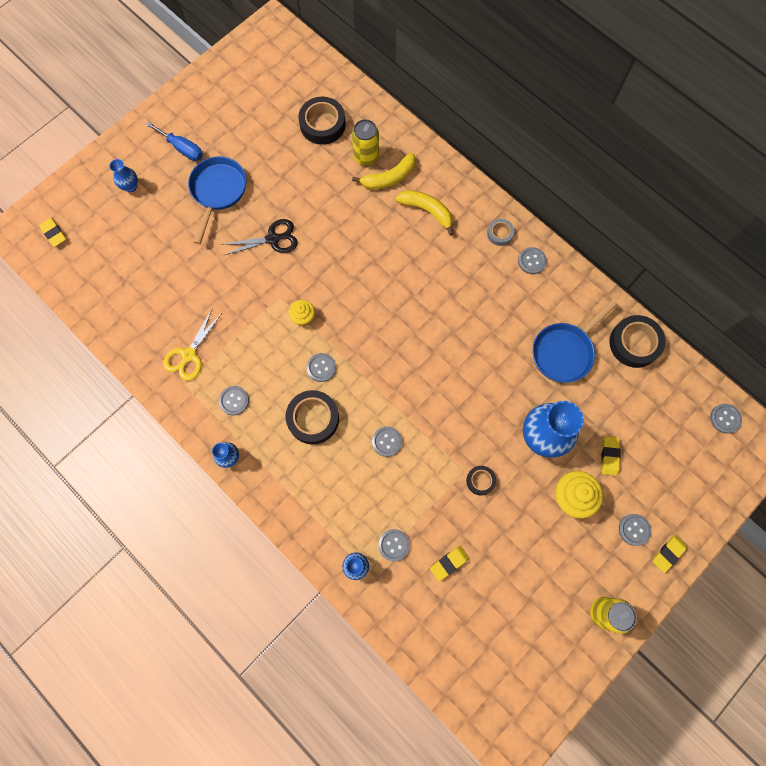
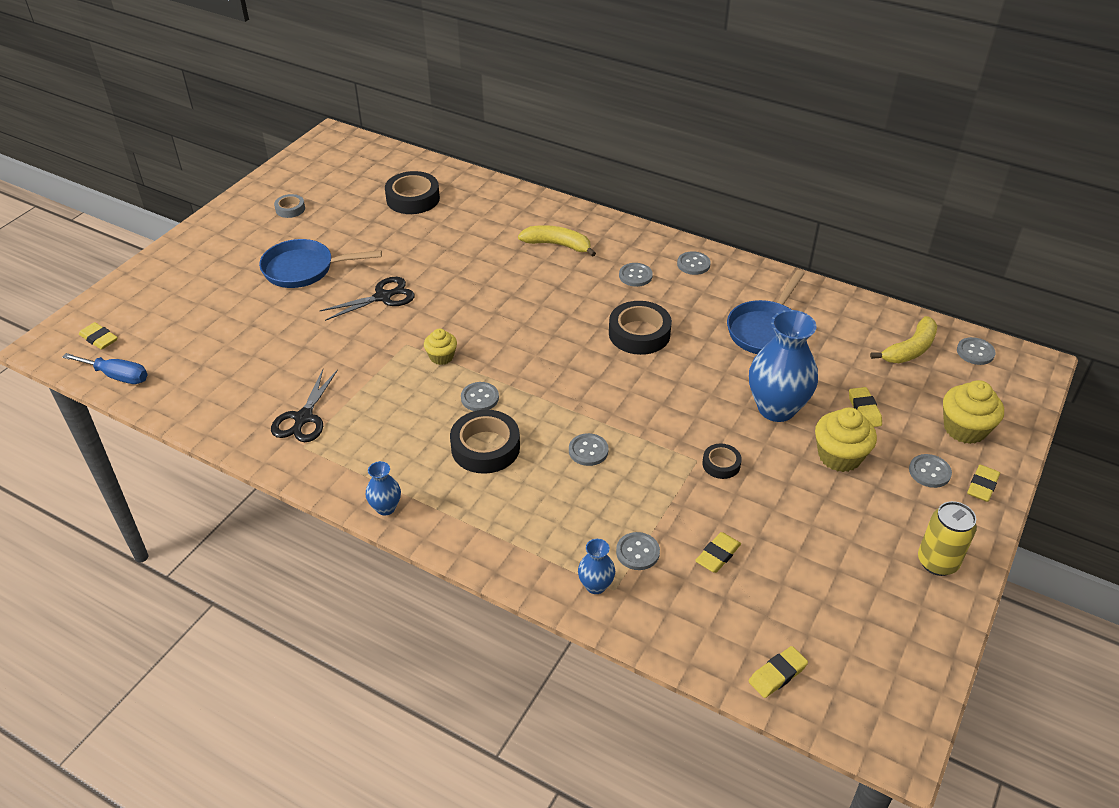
camera: 15 degrees left, 30 degrees down
(131, 186) = (193, 282): blue vase -> none
(182, 148) = (251, 242): blue screwdriver -> blue screwdriver (117, 376)
(189, 355) = (303, 418): yellow scissors -> black scissors
(218, 191) = (304, 269): blue pan -> blue pan turned 90 degrees counterclockwise
(234, 401) = (375, 450): grey button -> grey button (635, 276)
(366, 157) = (472, 215): yellow can -> none
(389, 178) = (504, 227): yellow banana -> yellow banana (910, 349)
(454, 673) = (777, 674): none -> yellow eraser
(500, 234) = (647, 249): grey tape -> grey tape (290, 209)
(634, 343) = (840, 309): black tape -> black tape (639, 333)
(680, 495) = (964, 429): none -> yellow cupcake

